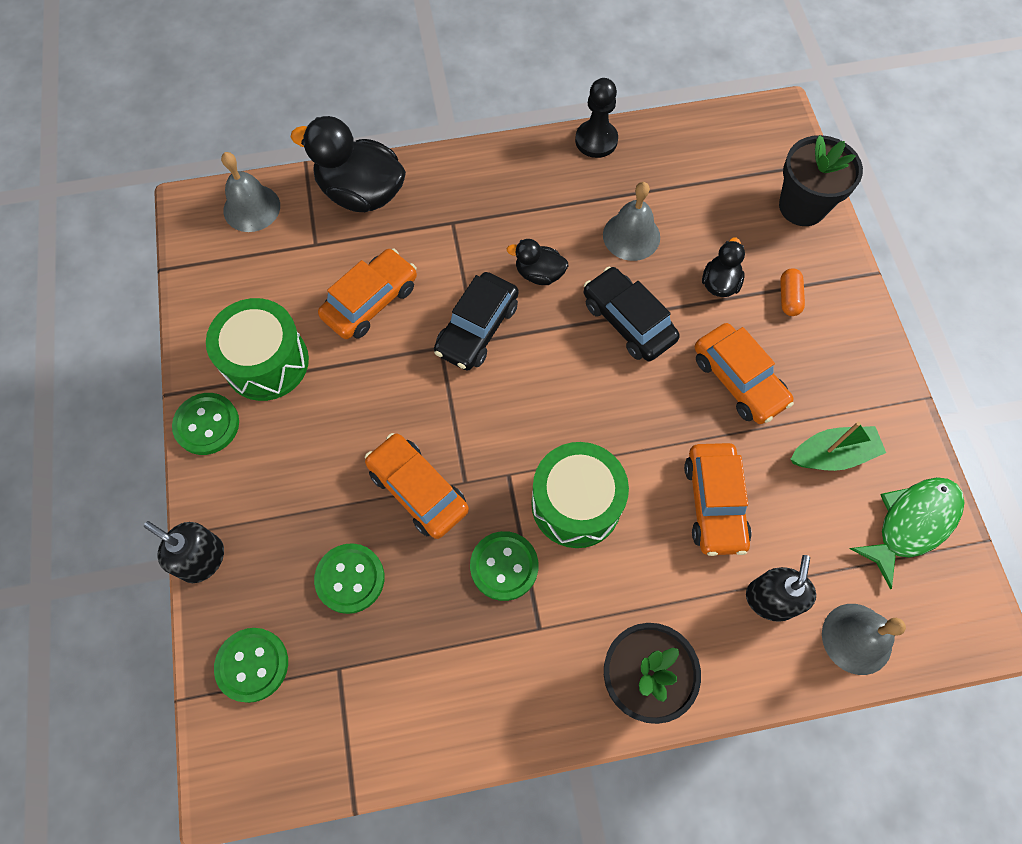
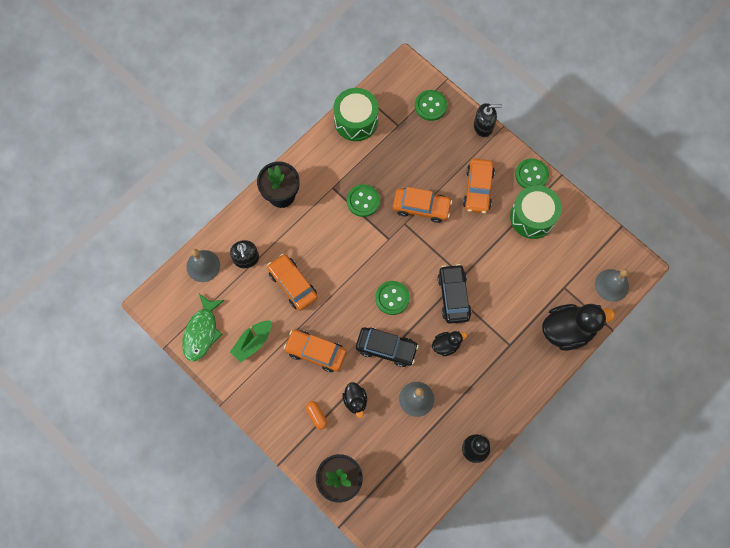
camera: 145 degrees right, 5 degrees up
(350, 579) = (420, 157): green button -> green button (392, 298)
(370, 301) = (513, 276): orange car -> orange car (478, 189)
(576, 504) = (351, 245): green drum -> green drum (356, 121)

